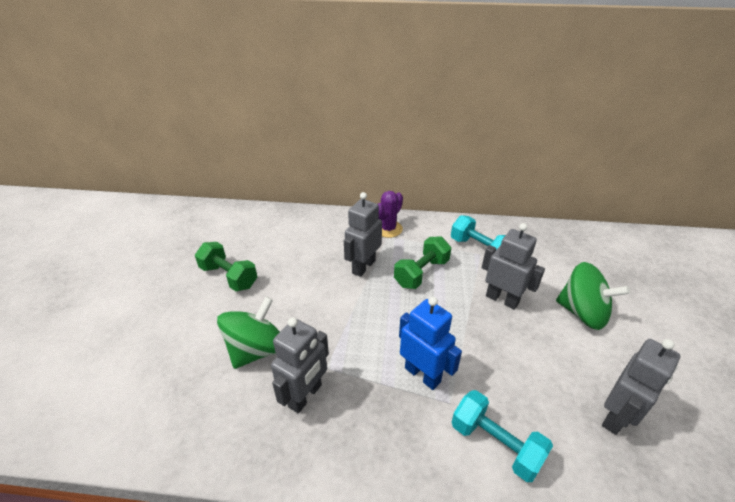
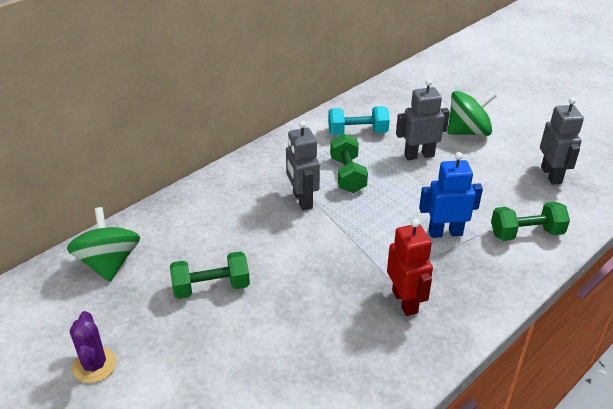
camera: 50 degrees left, 0 degrees up
(257, 350) = (328, 308): green spinning top -> green spinning top (109, 263)
(305, 396) = (405, 301): grey robot -> red robot
(388, 229) = (272, 161): purple cactus -> purple cactus (94, 365)
(495, 444) = (526, 233): turquoise dumbbell -> green dumbbell

